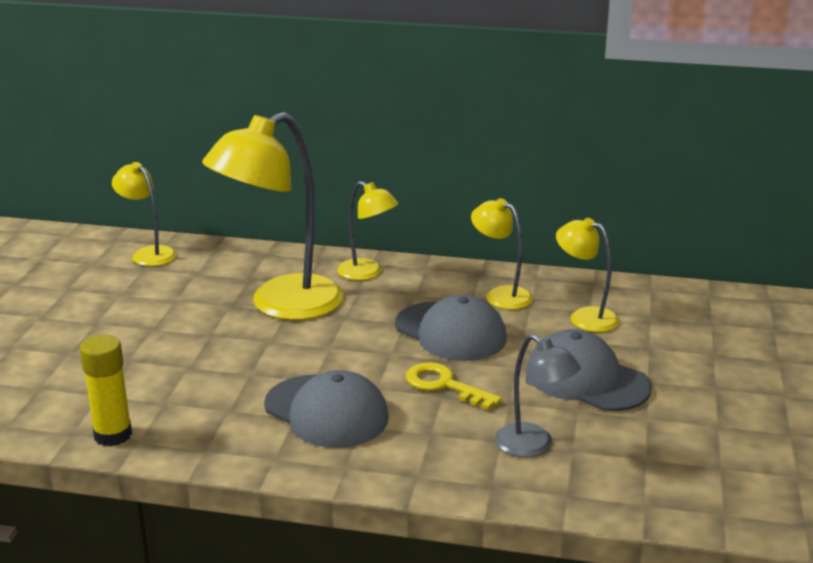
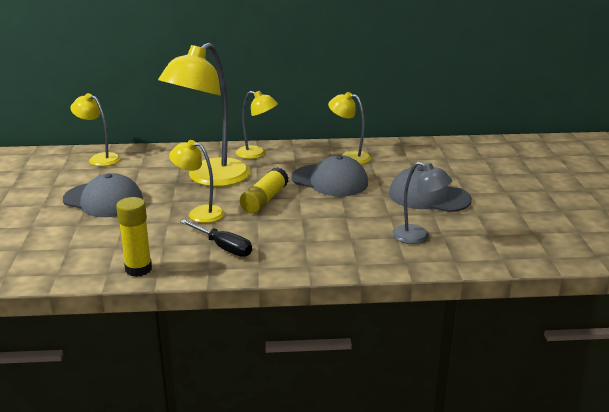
camera: 15 degrees left, 0 degrees up
(242, 419) = (223, 247): none -> black screwdriver
(326, 411) = (277, 235): grey cap -> grey cap (103, 200)
(339, 351) = (264, 200): none -> yellow glue stick
(444, 385) = (343, 211): yellow key -> none
(585, 317) = (407, 163): yellow lamp -> yellow lamp (199, 213)

